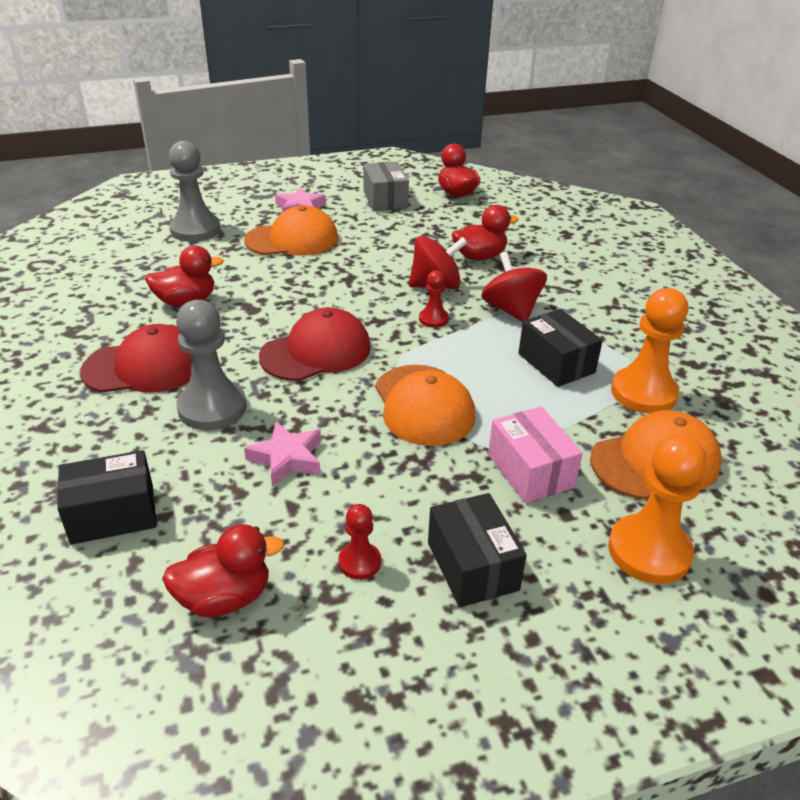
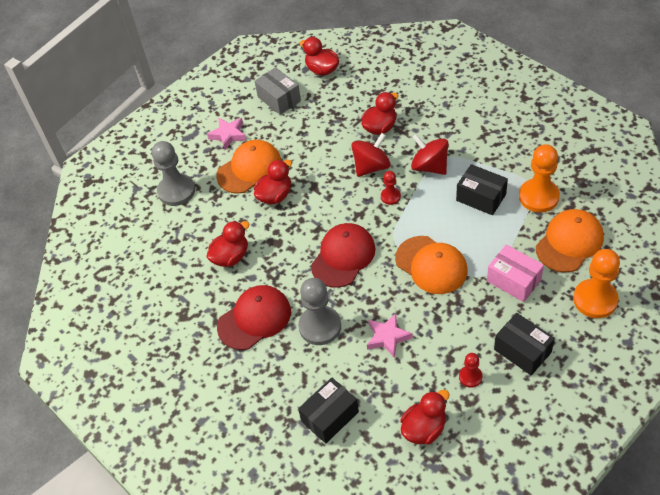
camera: 20 degrees left, 15 degrees up
(296, 270) = (275, 195): none -> red duck

